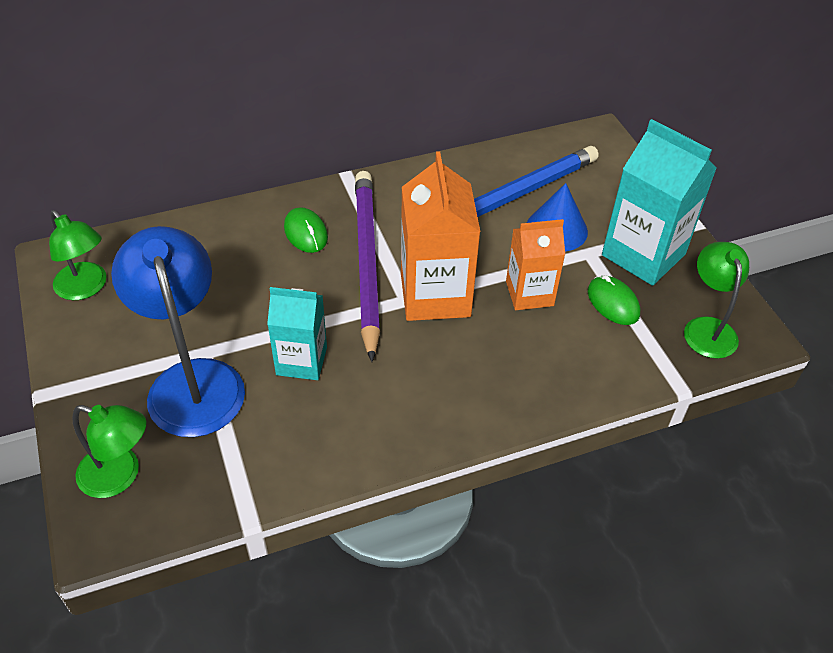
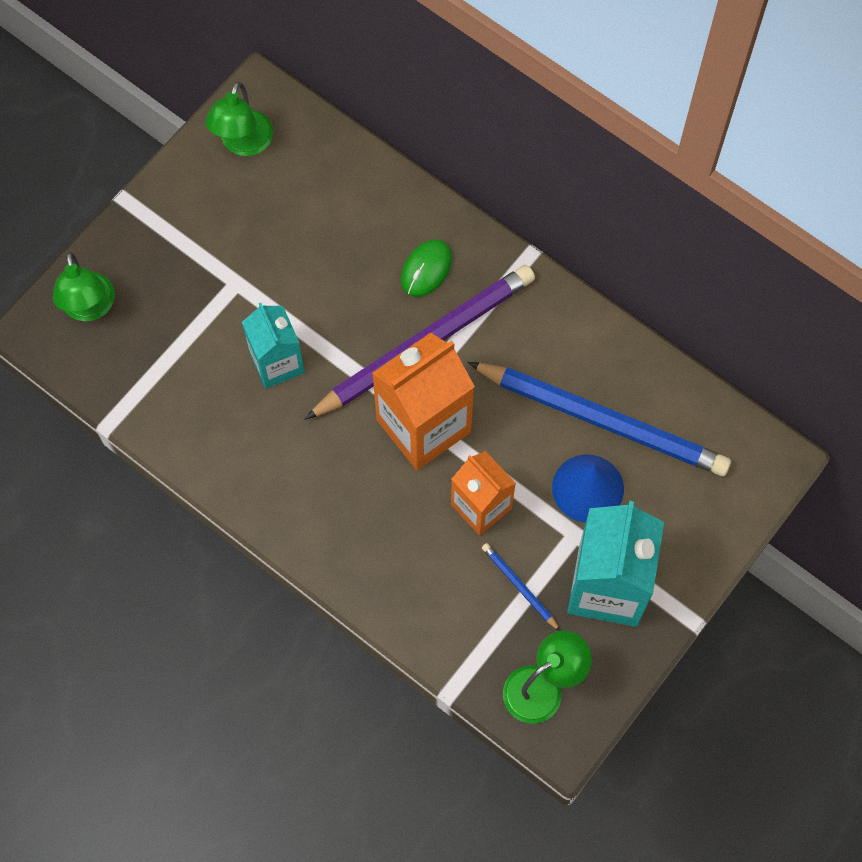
camera: 60 degrees right, 20 degrees up
(192, 380) = (204, 294): blue lamp -> none
(613, 303) = (519, 586): green mouse -> blue pencil

